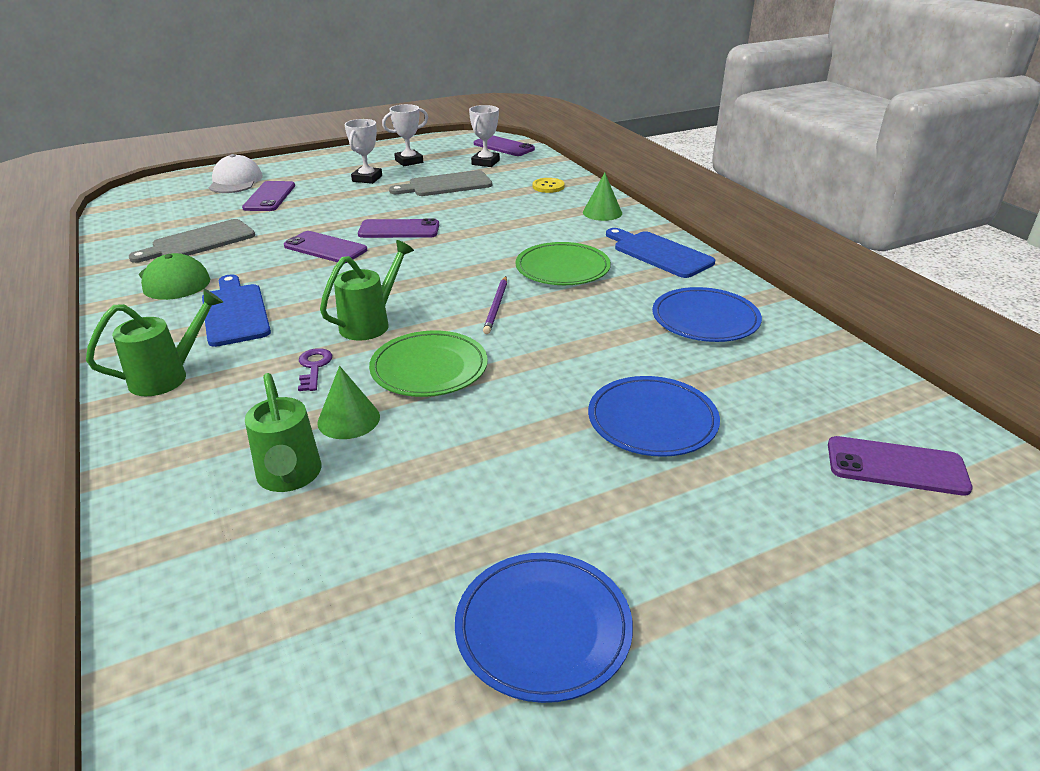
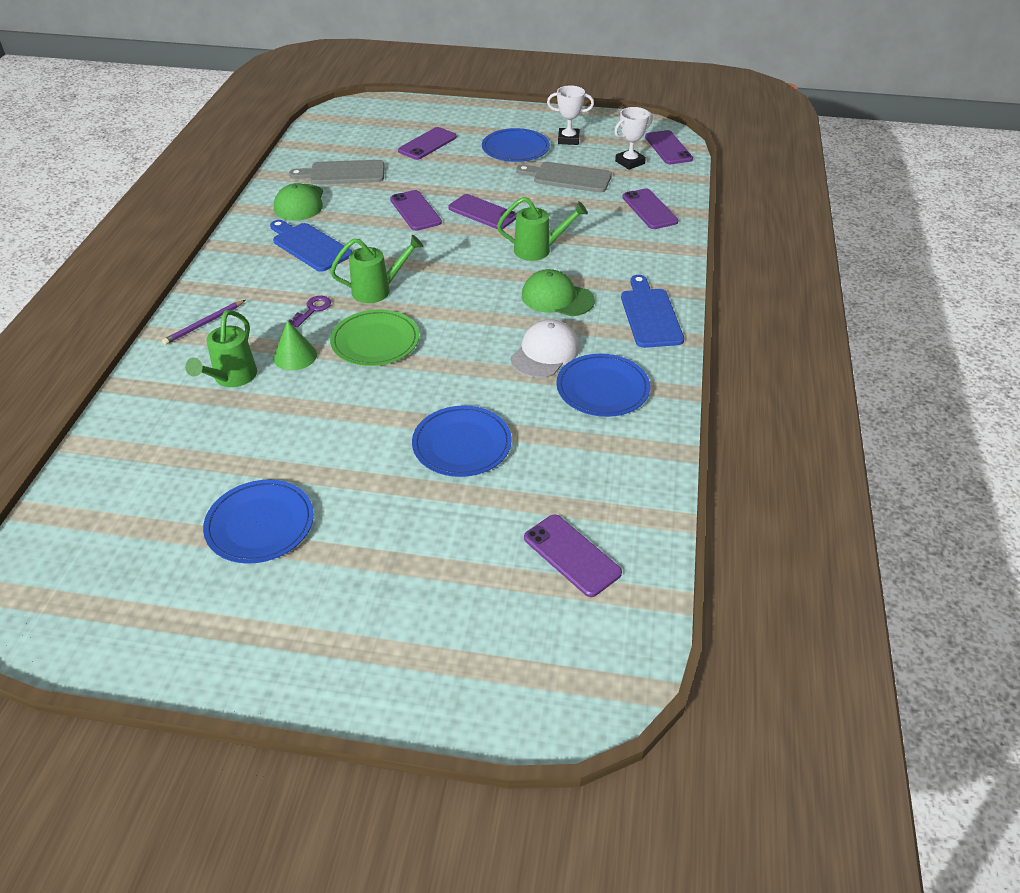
camera: 35 degrees right, 10 degrees up
(167, 376) = (233, 280): green watering can -> green watering can (538, 250)
(235, 181) = (420, 118): white cap -> white cap (545, 353)
(235, 312) = (309, 246): blue cutting board -> blue cutting board turned 60 degrees counterclockwise
(367, 179) = (515, 149): white trophy -> blue plate
(496, 307) = (470, 312): purple pencil -> purple pencil (204, 324)
(548, 186) = (649, 209): yellow button -> purple phone
(562, 268) = (557, 298): green plate -> green cap
(602, 212) = (659, 255): green cone -> none

